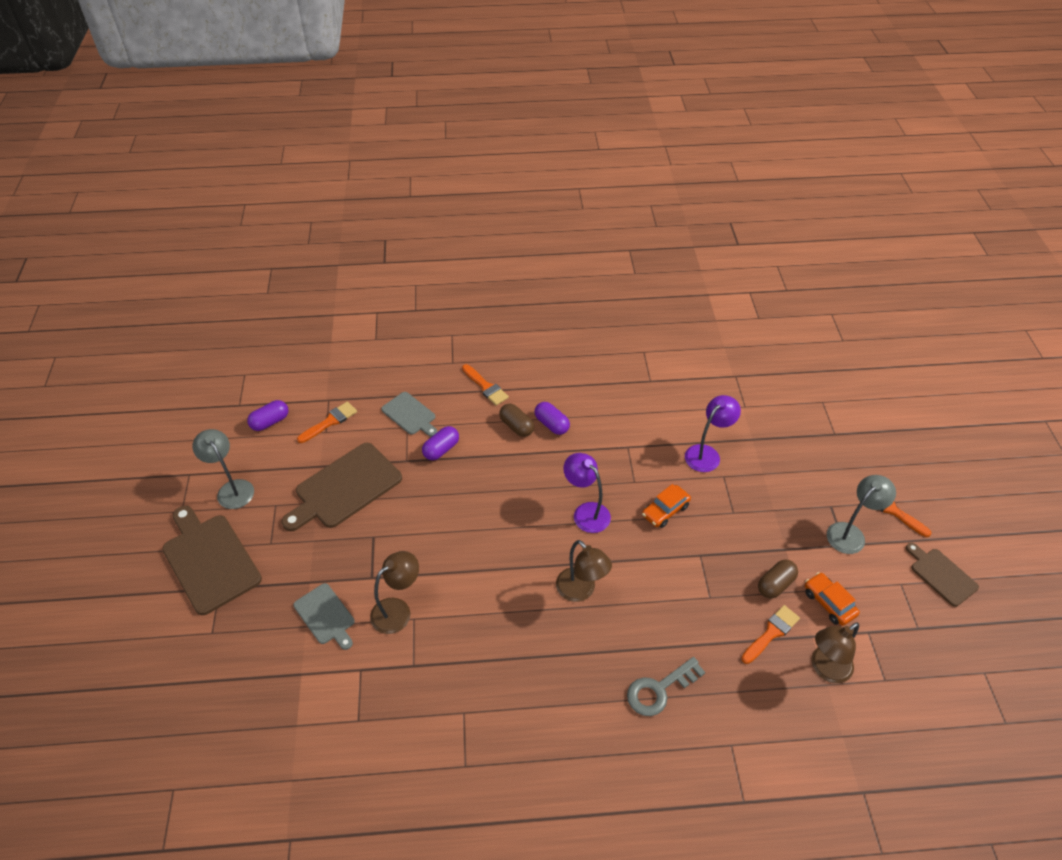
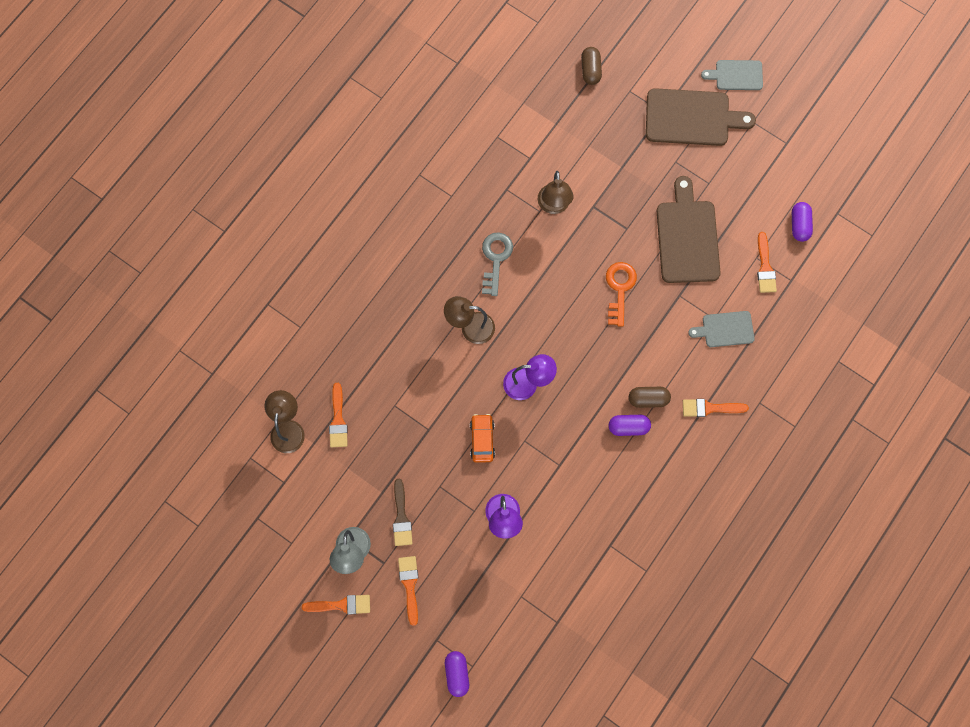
camera: 130 degrees right, 25 degrees up
(232, 489) = (748, 164): grey lamp -> none
(325, 616) = (586, 161): grey cutting board -> grey cutting board (736, 75)
(438, 504) = (619, 289): none -> orange key
(441, 449) = (670, 327): purple capsule -> purple capsule (457, 674)
(659, 690) = (366, 317): grey key -> grey key (495, 259)
(775, 584) = (365, 457): brown capsule -> brown capsule (590, 70)
(786, 520) = (401, 517): none -> brown brush
(823, 477) = (409, 585): none -> orange brush
(829, 603) = (323, 479): orange car -> none
(941, 575) = (271, 579): brown cutting board -> none

